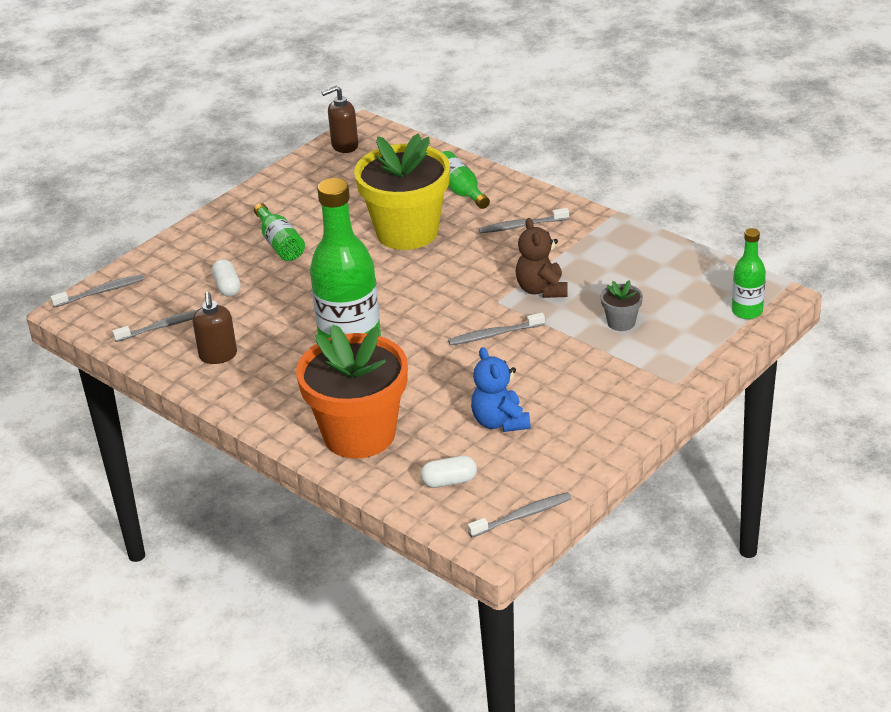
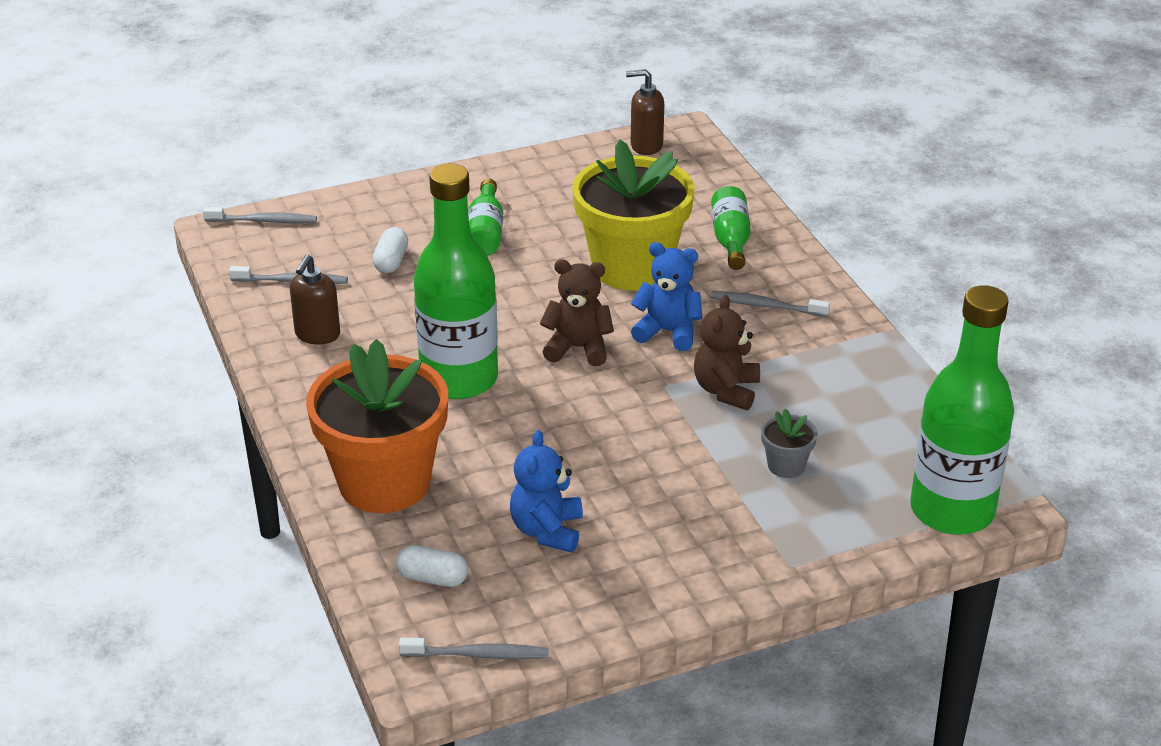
camera: 25 degrees right, 0 degrees up
(417, 298) = (578, 348): none -> brown teddy bear
(469, 266) = (668, 332): none -> blue teddy bear
(494, 334) = (628, 424): grey toothbrush -> none
(747, 311) = (952, 511): green bottle -> green bottle, size x1.99

